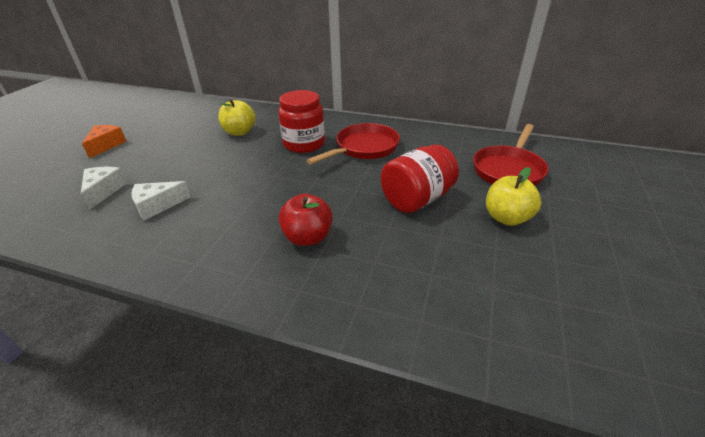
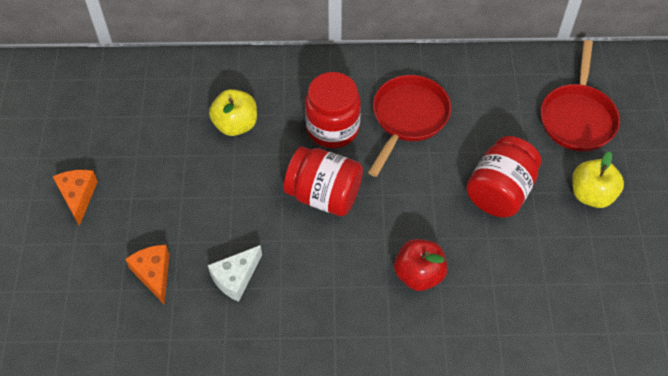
camera: 20 degrees left, 20 degrees up
(104, 191) = (153, 274): white cheese -> orange cheese
(268, 174) = (324, 195): none -> red jar

